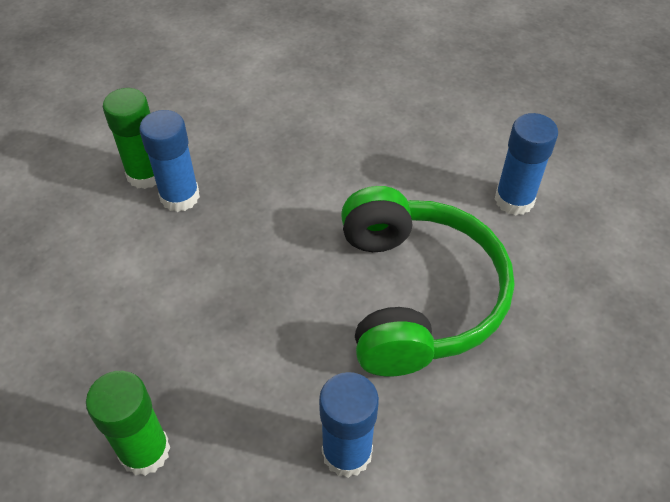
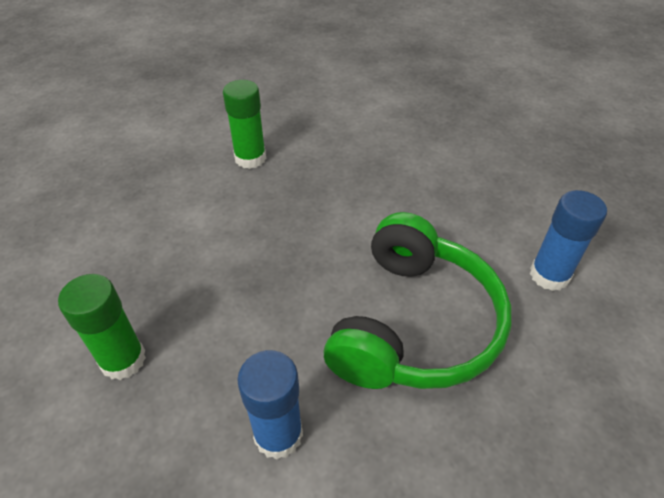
camera: 25 degrees right, 5 degrees down
(180, 197) = (265, 181): blue glue stick -> none

